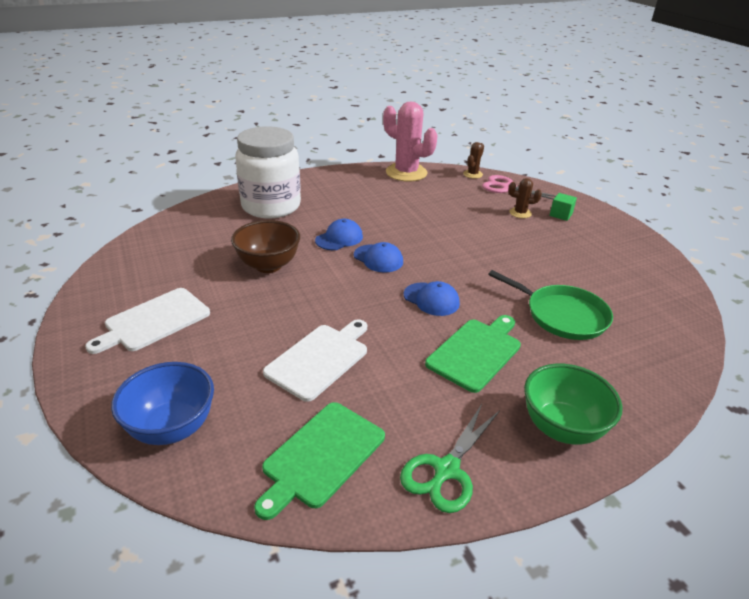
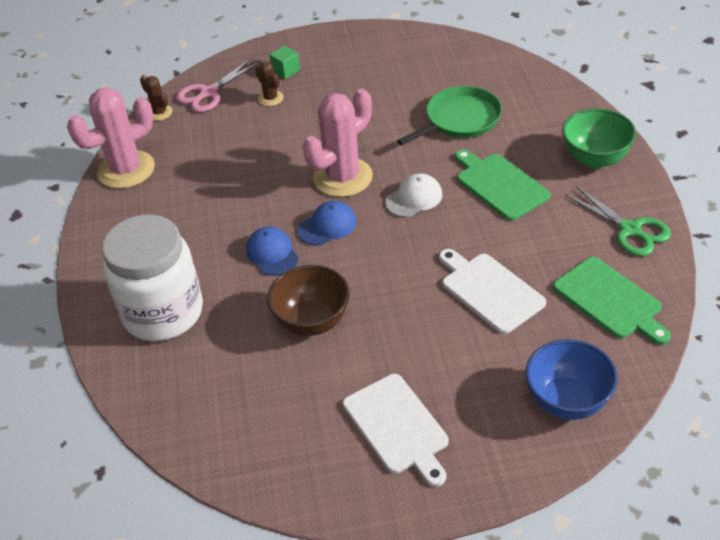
camera: 70 degrees left, 10 degrees up
(431, 299) = (414, 198): blue cap -> white cap
(441, 258) = (343, 177): none -> pink cactus
(520, 213) = (270, 98): brown cactus -> brown cactus turned 60 degrees counterclockwise

